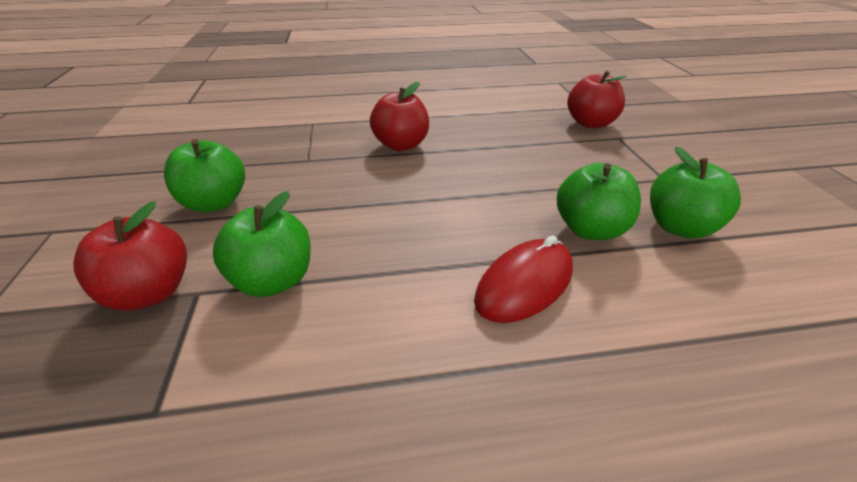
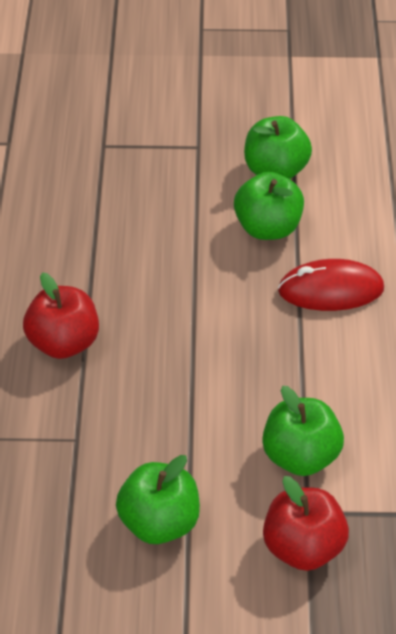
camera: 80 degrees left, 10 degrees up
(524, 285) = (330, 290): red mouse -> red mouse turned 60 degrees counterclockwise
(590, 123) = (60, 156): red apple -> none

